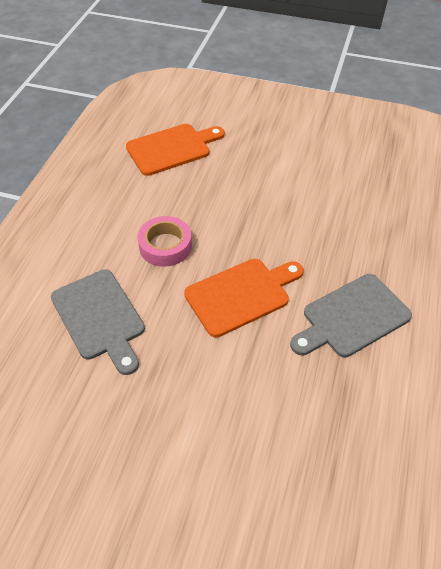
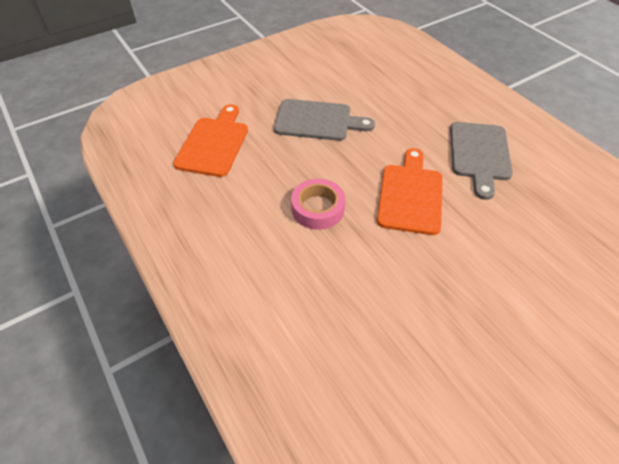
camera: 50 degrees left, 0 degrees up
(100, 317) = (355, 294): grey cutting board -> grey cutting board (317, 121)

